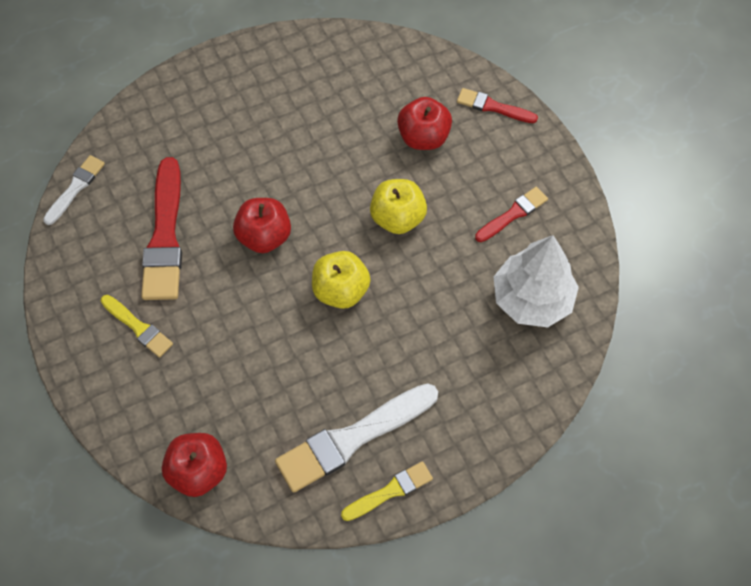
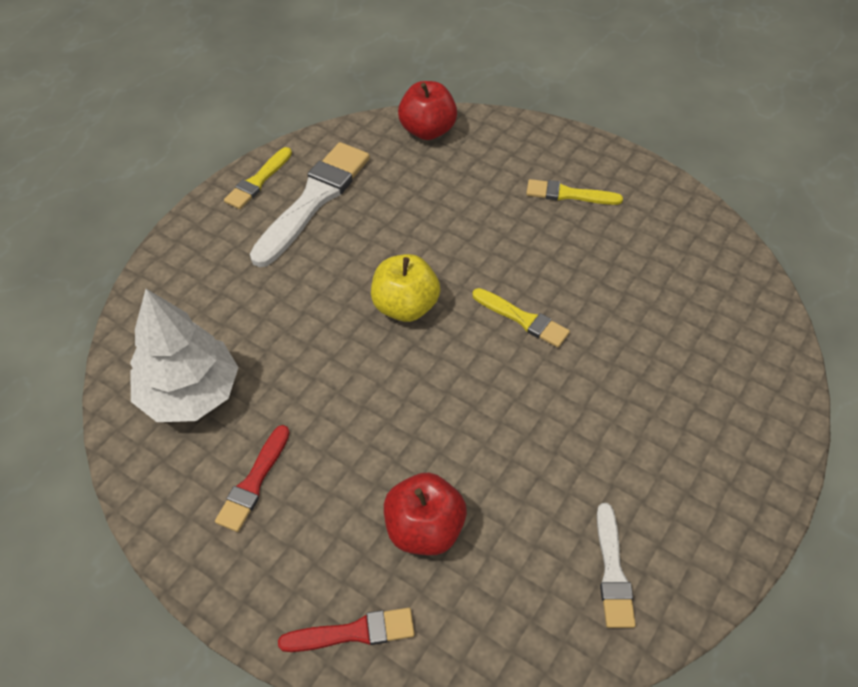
camera: 150 degrees right, 10 degrees down
(75, 188) = (751, 273): white brush -> white brush (612, 571)
(165, 236) = (620, 273): red brush -> none
(264, 236) = (523, 319): red apple -> yellow brush
(397, 218) = (393, 408): yellow apple -> none

